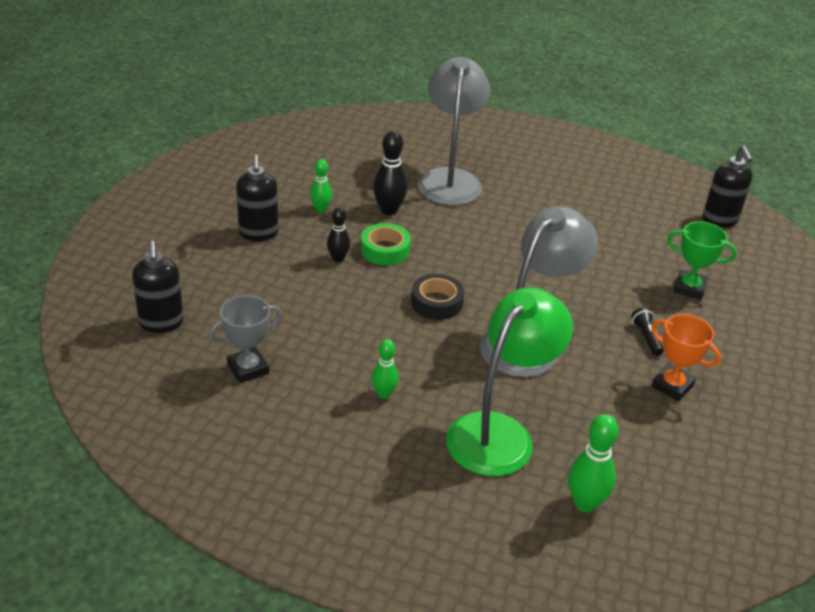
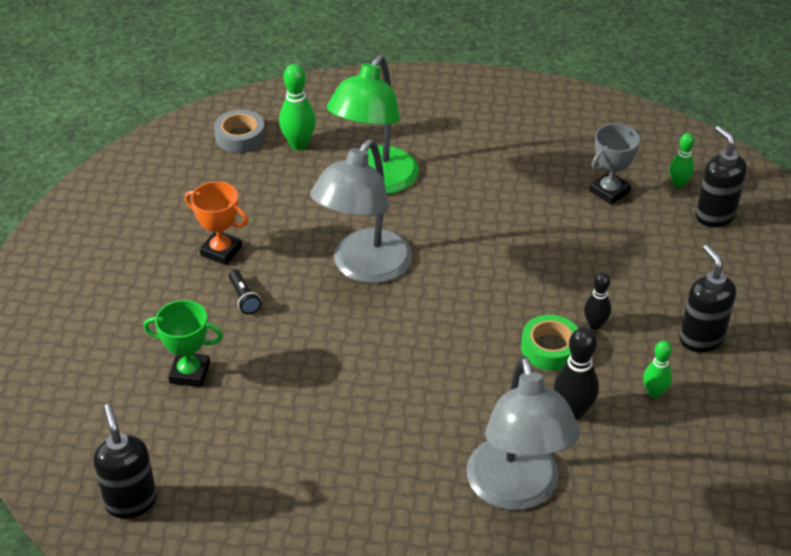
camera: 170 degrees right, 5 degrees up
(384, 394) = (483, 193): green bowling pin -> green bowling pin (678, 184)
(436, 302) = (468, 292): black tape -> none
(661, 531) = (240, 137): none -> grey tape

